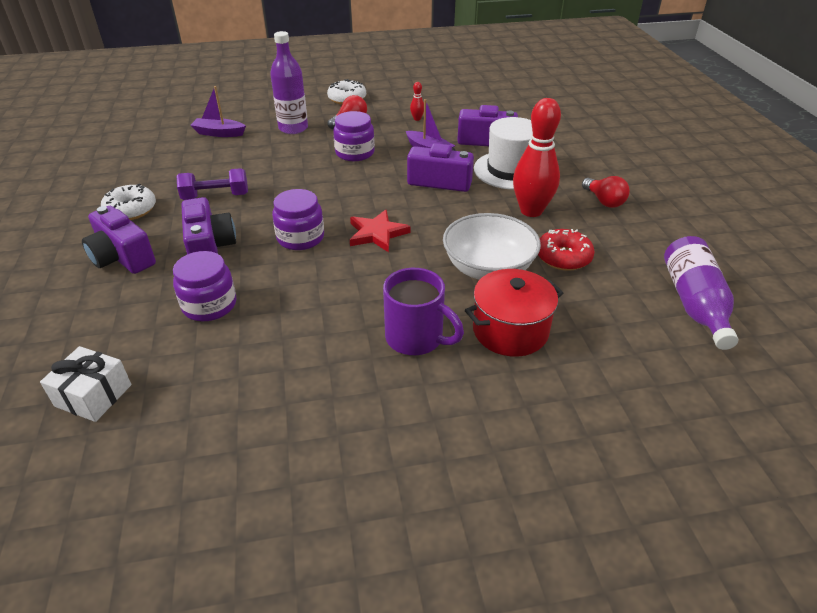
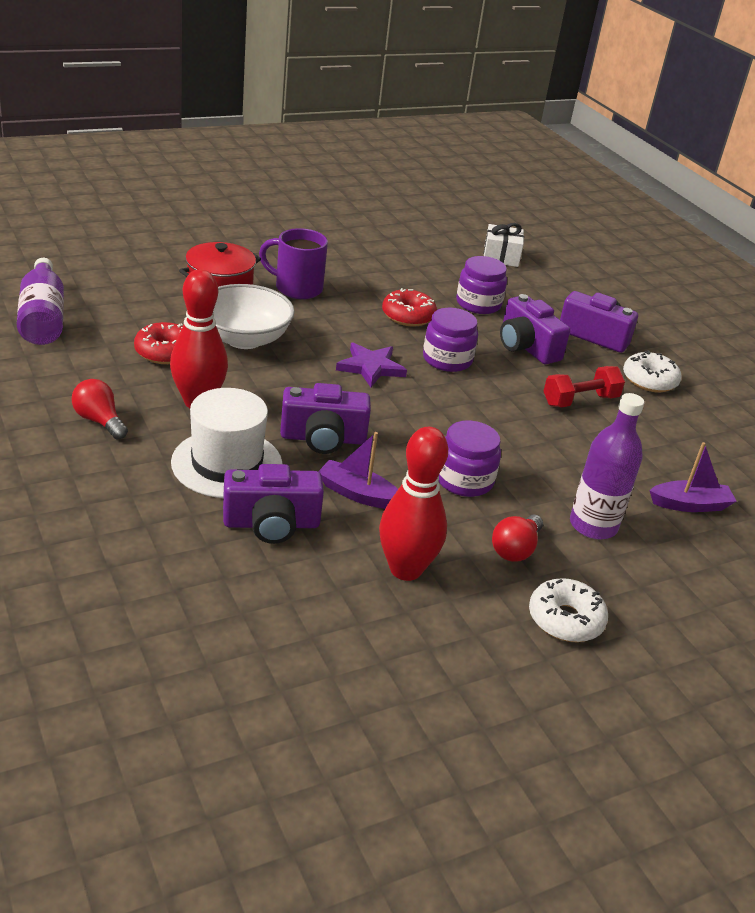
camera: 160 degrees right, 5 degrees down
(216, 196) = (580, 401): purple dumbbell -> red dumbbell
(305, 290) = (408, 316): none -> red donut
(377, 233) = (370, 367): red star -> purple star
(417, 119) = (405, 569): red bowling pin -> red bowling pin, size x2.46

